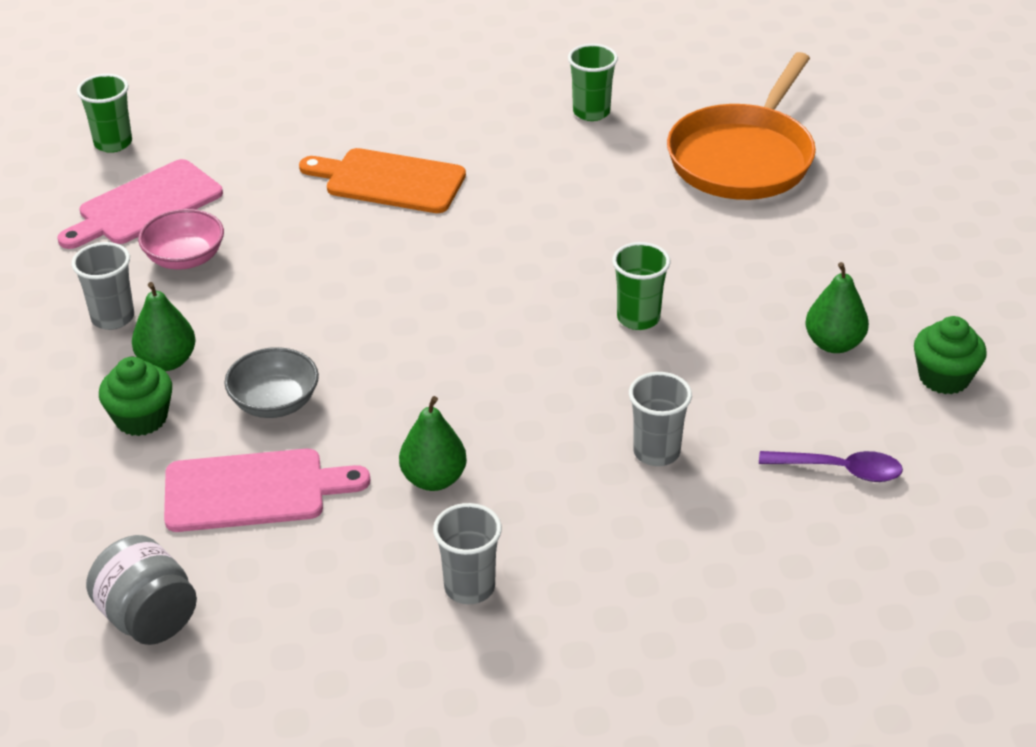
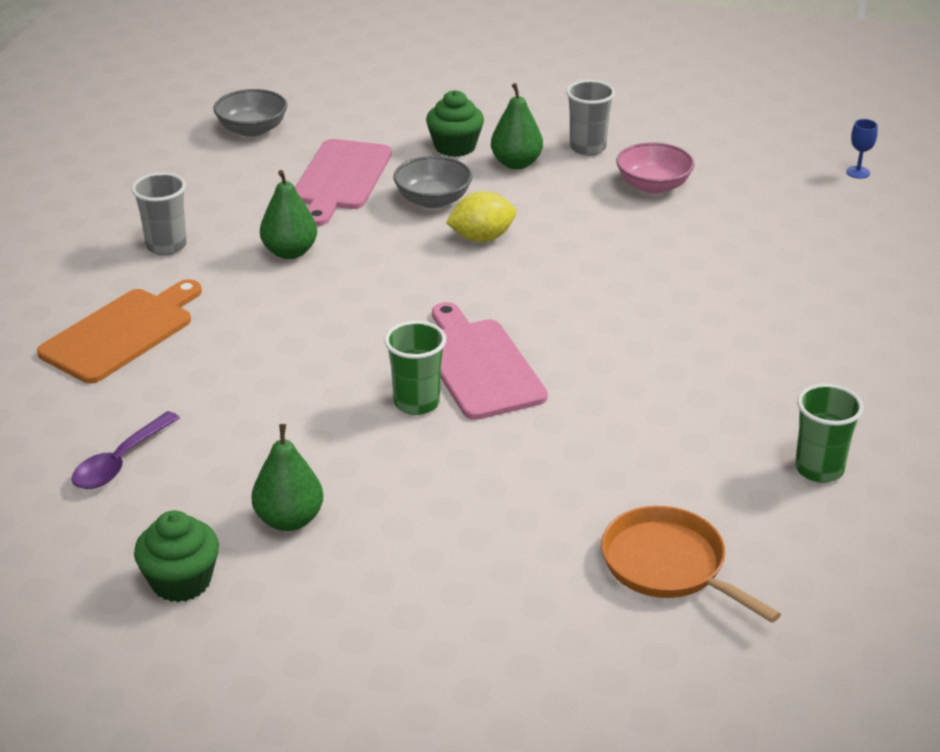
camera: 110 degrees right, 5 degrees down
(113, 143) = (858, 172): green cup -> blue goblet
(145, 206) = (745, 177): pink cutting board -> pink cutting board (479, 365)
(148, 618) = (252, 129): grey jar -> grey bowl
(340, 348) = (481, 238): none -> yellow lemon
(389, 181) = (730, 305): orange cutting board -> orange cutting board (122, 333)
(656, 452) = (230, 365): grey cup -> none
(743, 157) = (669, 566): orange pan -> orange pan, size x0.62

